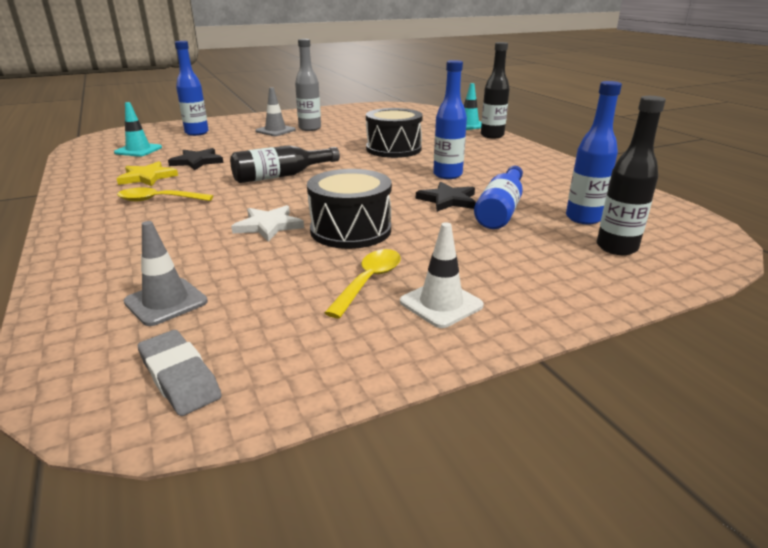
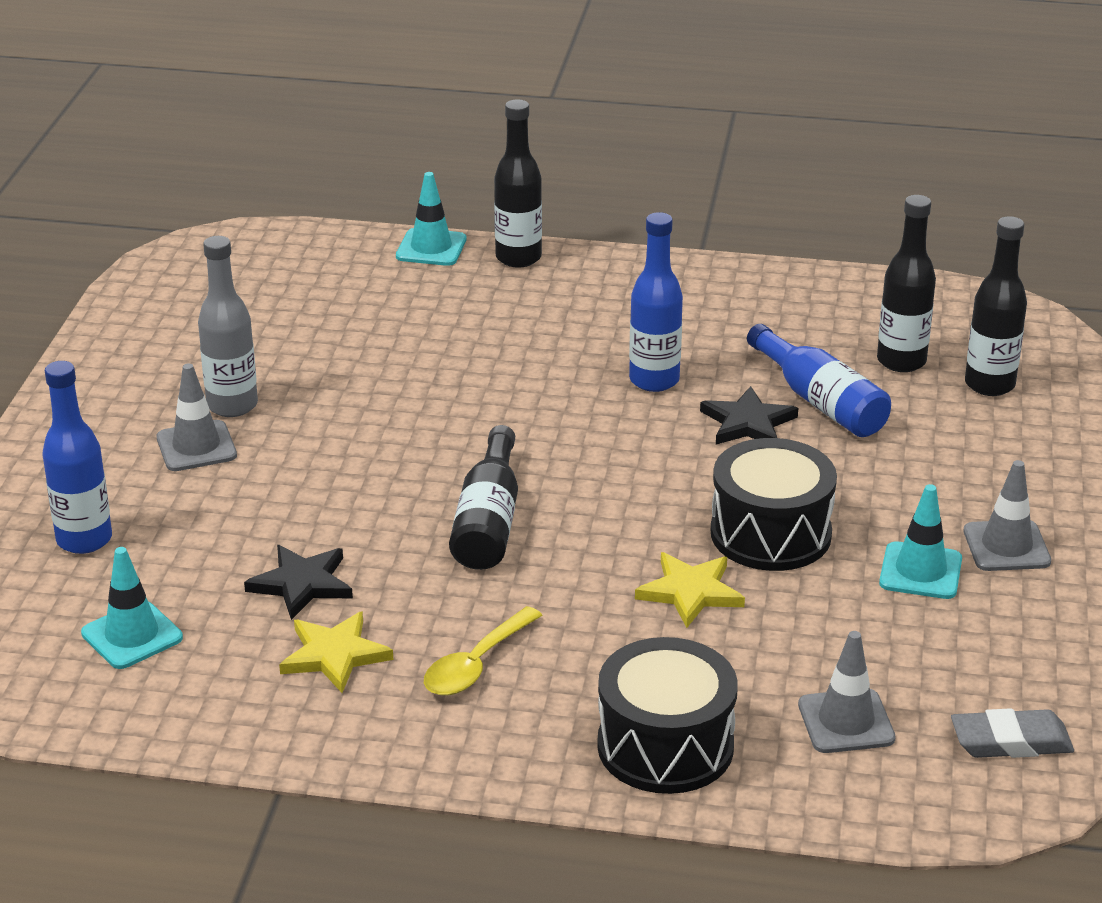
camera: 55 degrees left, 5 degrees up
(268, 226) = (690, 592): white star -> yellow star
(369, 281) = (920, 571): yellow spoon -> turquoise traffic cone
(393, 149) = (475, 372): black drum -> black drum (665, 746)
(441, 304) = (1006, 546): white traffic cone -> grey traffic cone
(583, 218) = (901, 361): blue bottle -> black bottle

